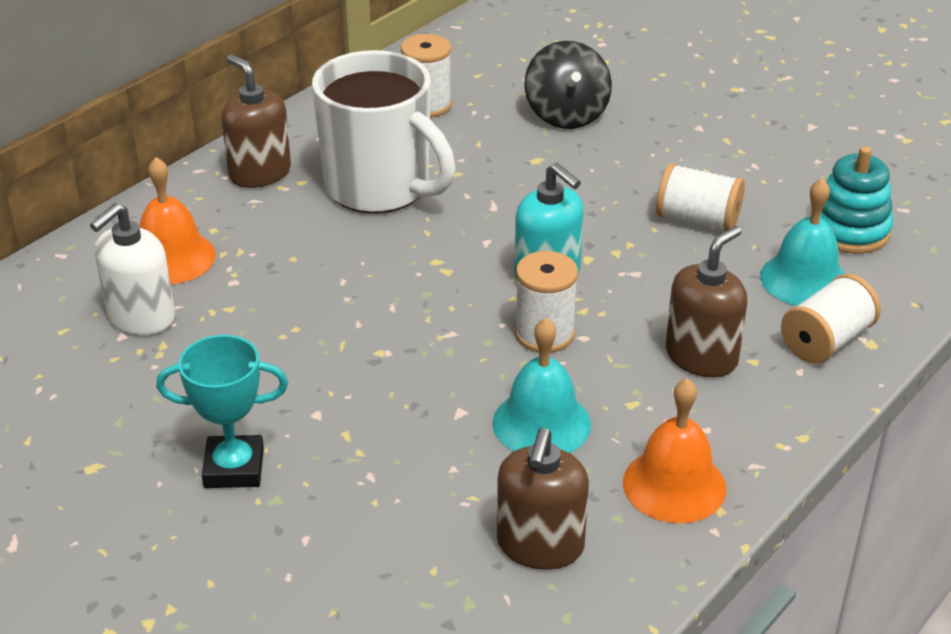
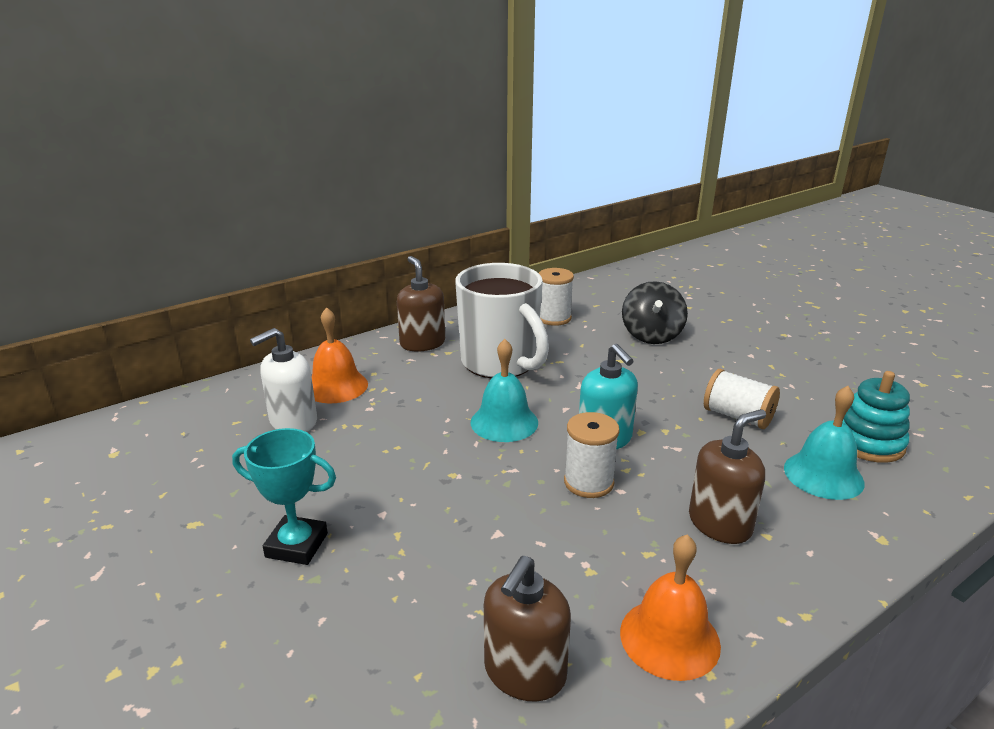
camera: 15 degrees right, 10 degrees down
(541, 423) = (563, 555): turquoise bell -> turquoise bell (504, 422)
(826, 341) = (838, 530): white spool -> none

